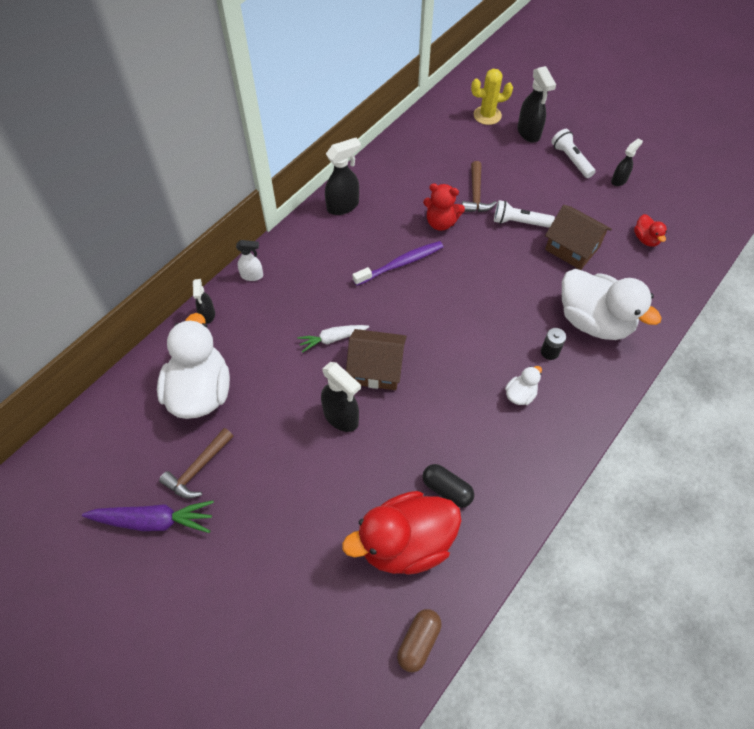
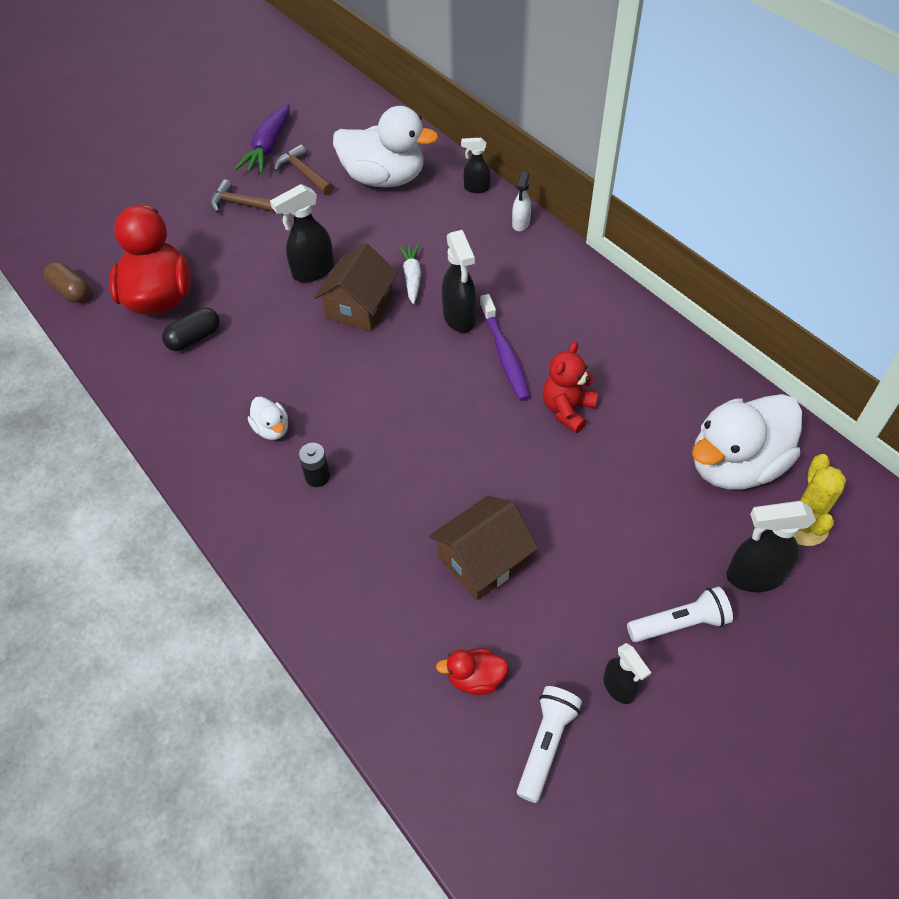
camera: 105 degrees right, 5 degrees down
(343, 206) = (616, 313): black spray bottle -> black spray bottle (459, 318)
(476, 195) = (615, 463): brown hammer -> brown hammer (244, 205)
(519, 222) = (549, 505): white flashlight -> white flashlight (546, 744)
(594, 321) = (345, 544): white duck -> white duck (735, 465)

